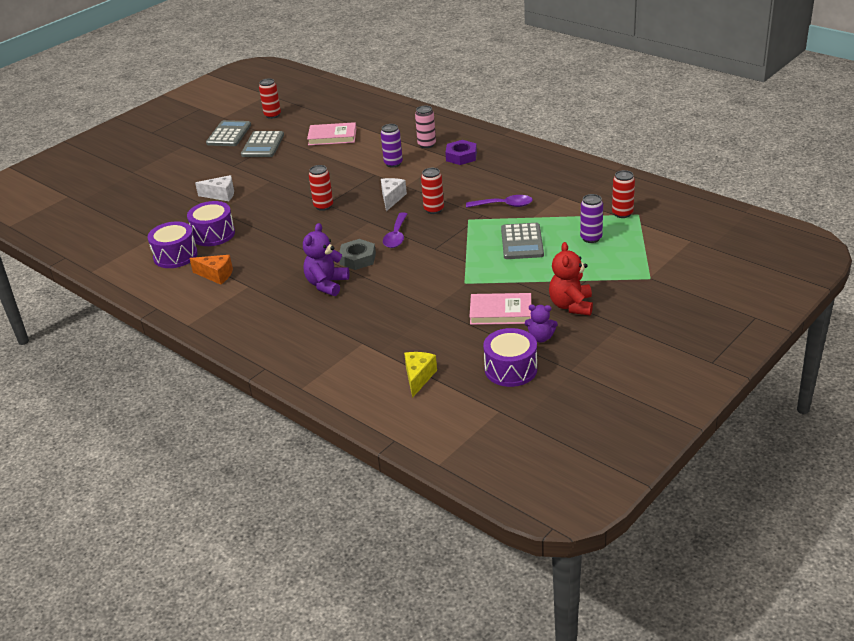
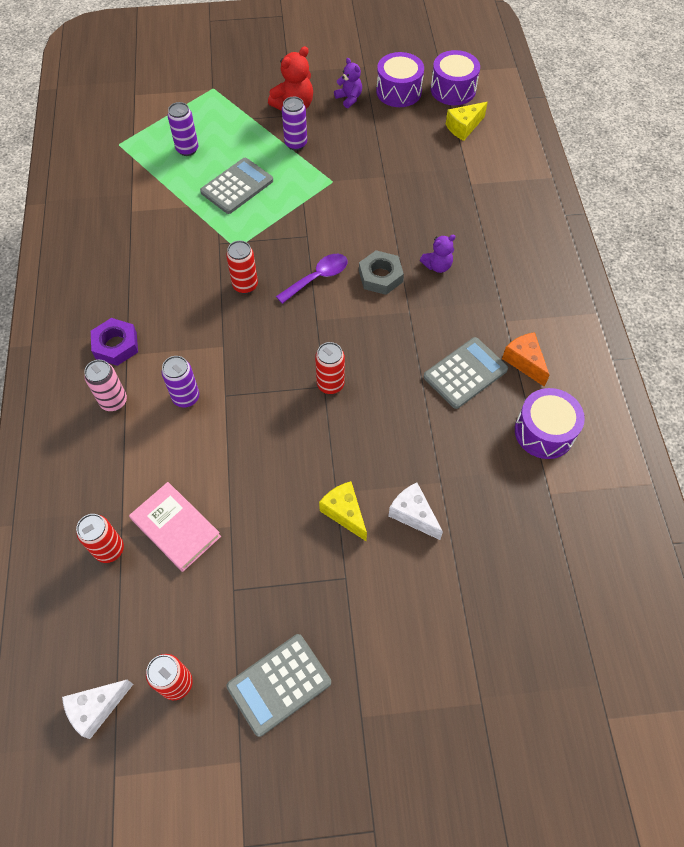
camera: 140 degrees left, 25 degrees up
(213, 234) = (479, 436): purple drum -> purple drum (453, 89)
(257, 178) = (344, 513): none -> yellow cheese
(263, 145) = (267, 597): grey calculator -> grey calculator (465, 373)
(327, 284) = (437, 266): purple teddy bear -> purple teddy bear, size x0.63
(392, 198) = (258, 336): white cheese -> white cheese (96, 708)
(500, 312) = (345, 136): pink book -> none
(504, 205) = (187, 239): purple spoon -> none
(527, 285) = (296, 144): none -> purple can
(622, 213) = (127, 153): red can -> red can (109, 549)

